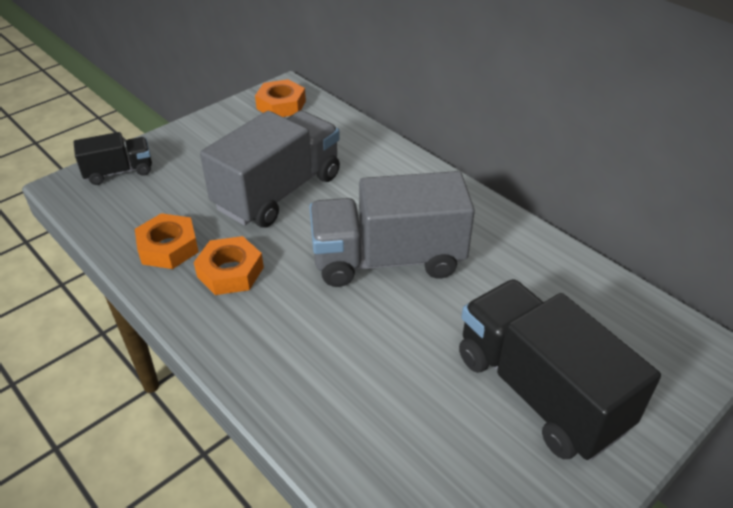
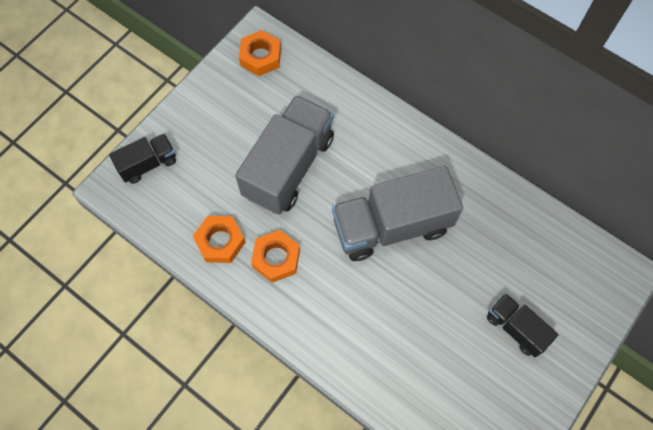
camera: 10 degrees left, 25 degrees up
(539, 391) = (516, 328): black truck -> black truck, size x0.52

